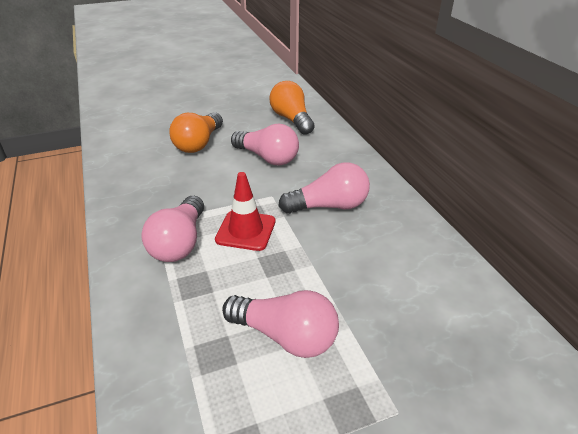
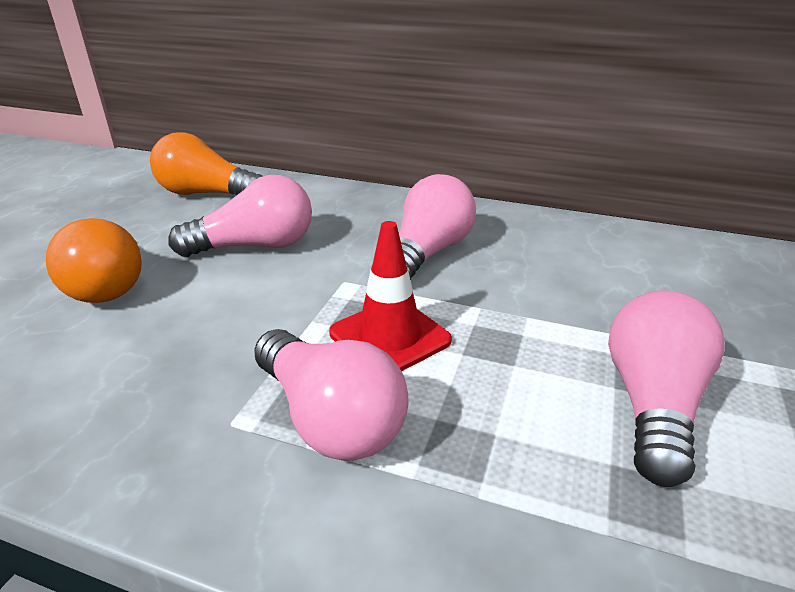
camera: 50 degrees left, 5 degrees down
(285, 336) = (652, 404): pink light bulb -> pink light bulb turned 45 degrees counterclockwise

